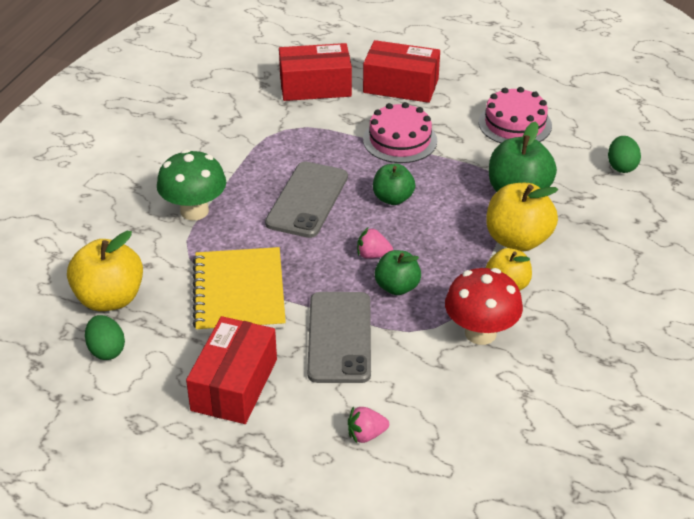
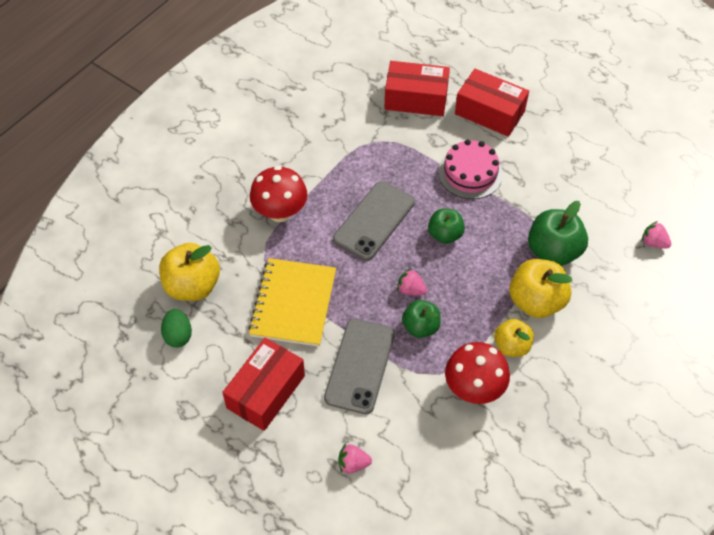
camera: 15 degrees right, 15 degrees up
(194, 211) = (280, 212): green mushroom -> red mushroom
(515, 124) = (575, 176): pink cake -> none
(621, 166) = (653, 242): green egg -> pink strawberry

